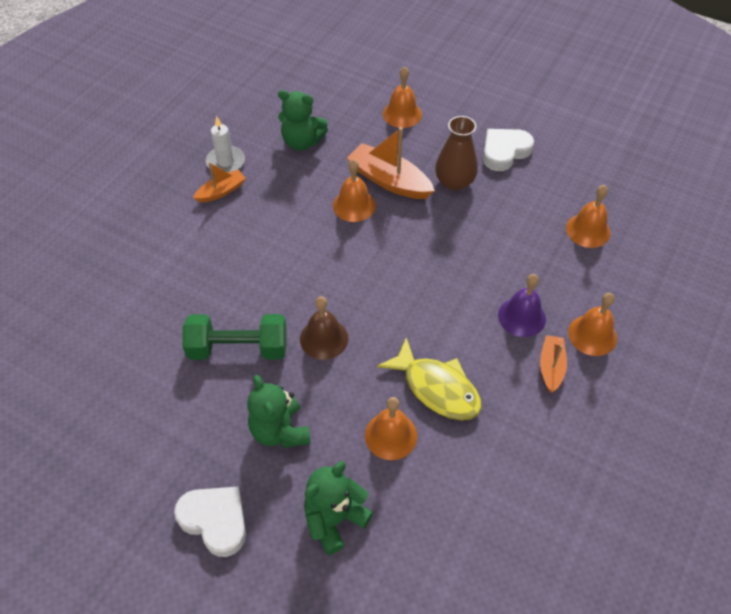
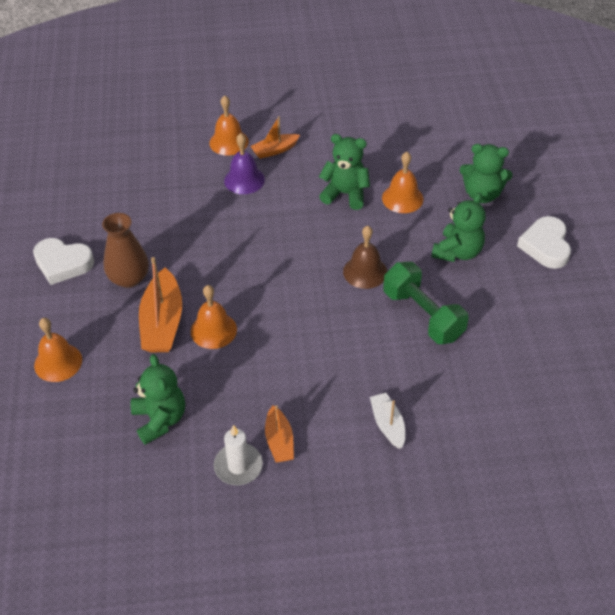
camera: 125 degrees left, 5 degrees down
(169, 257) = (387, 424): none -> white boat
(221, 191) = (279, 441): orange boat -> orange boat turned 120 degrees counterclockwise
(437, 388) = (345, 194): yellow fish -> green teddy bear
(588, 230) = (124, 179): orange bell -> none

